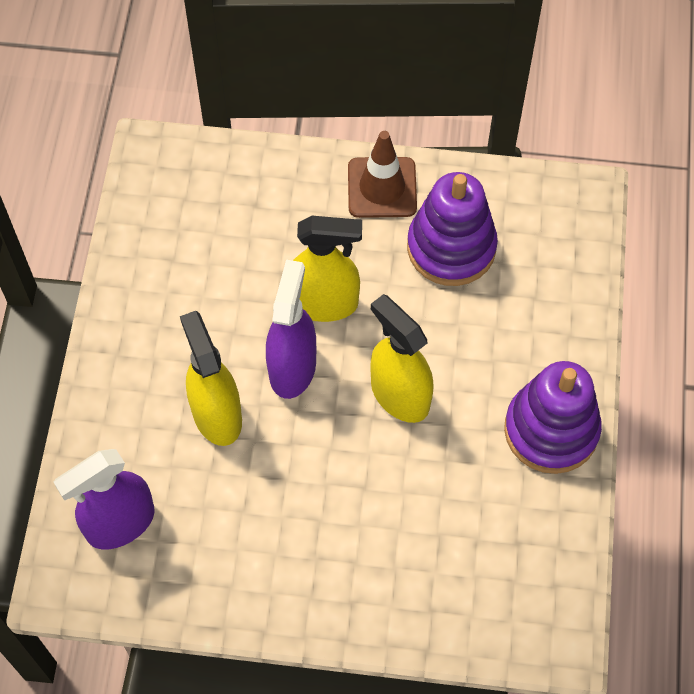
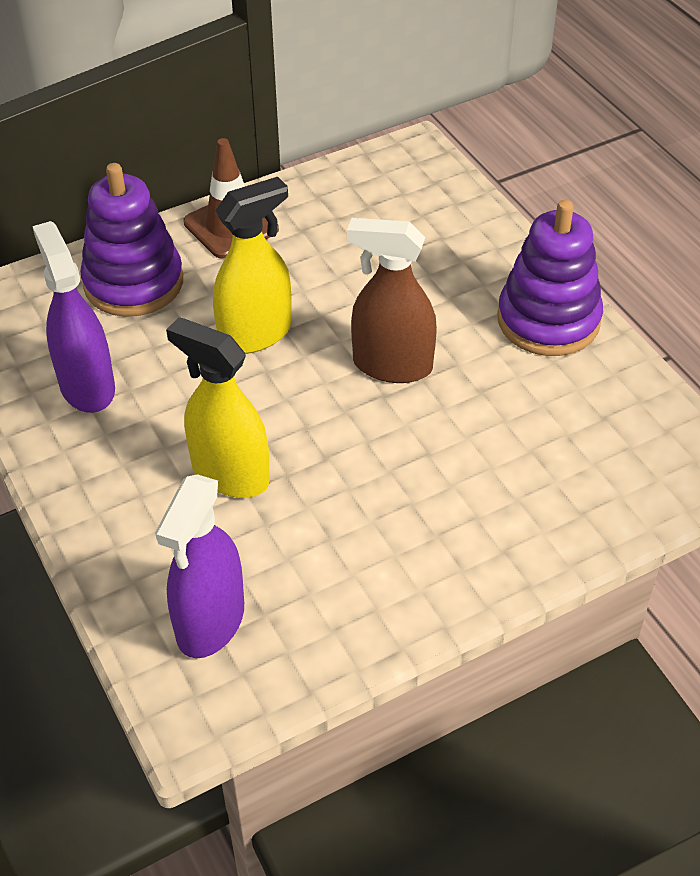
camera: 35 degrees left, 15 degrees down
(292, 368) = (271, 397): purple spray bottle -> purple spray bottle (87, 386)
(399, 395) = (392, 365): yellow spray bottle -> brown spray bottle
(451, 247) = (334, 238): purple stacking toy -> purple stacking toy (133, 283)

